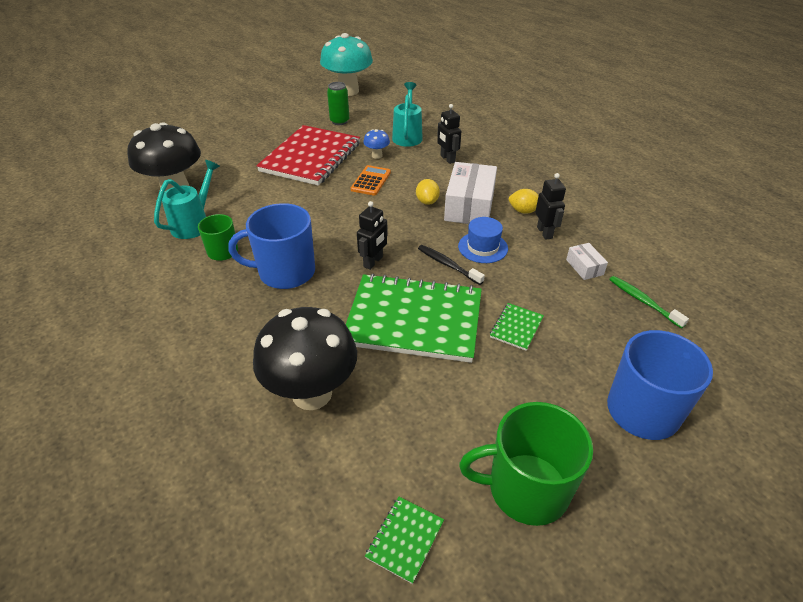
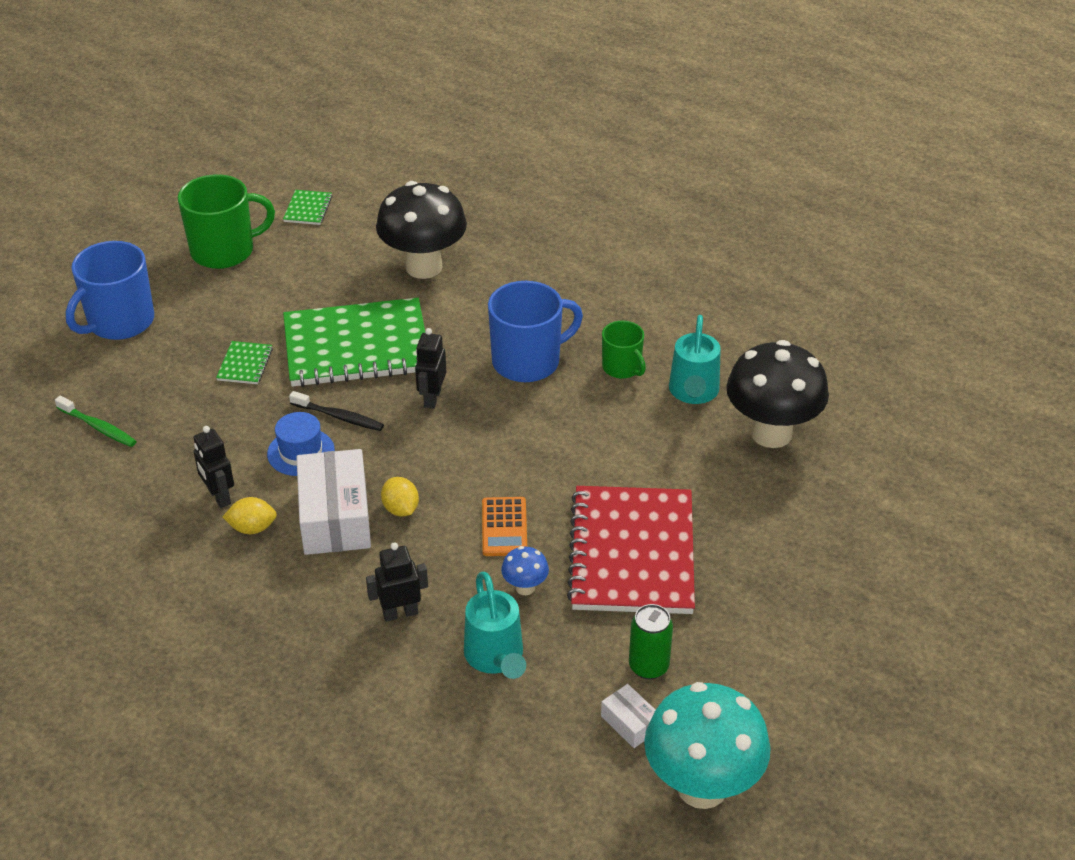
camera: 160 degrees right, 0 degrees up
(447, 159) = (400, 613): black robot -> black robot turned 60 degrees counterclockwise
(584, 267) = (165, 455): white box -> white box (630, 723)

